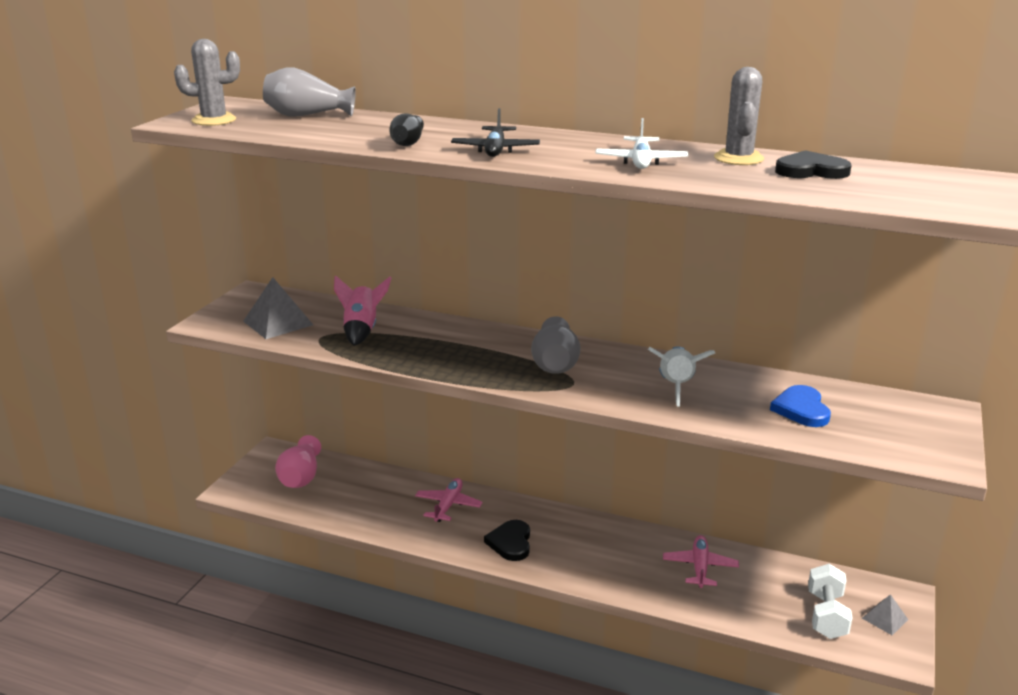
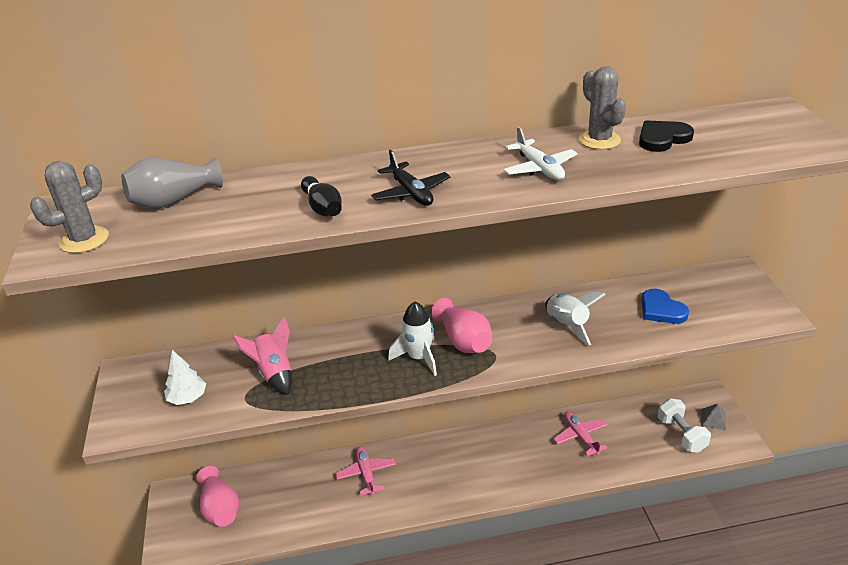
camera: 30 degrees left, 10 degrees up
(278, 323) = (187, 398): grey pyramid -> white tree
(497, 361) = (418, 358): none -> white rocket
(510, 542) = (440, 483): black heart -> none
(555, 364) = (463, 341): grey vase -> pink vase

